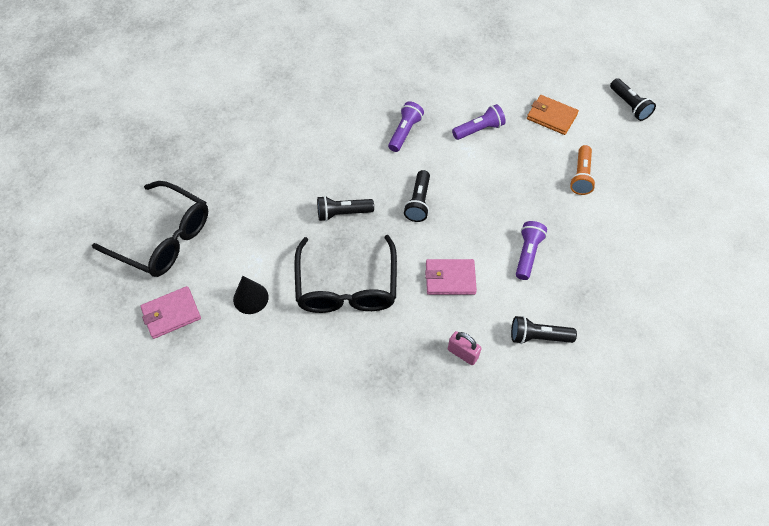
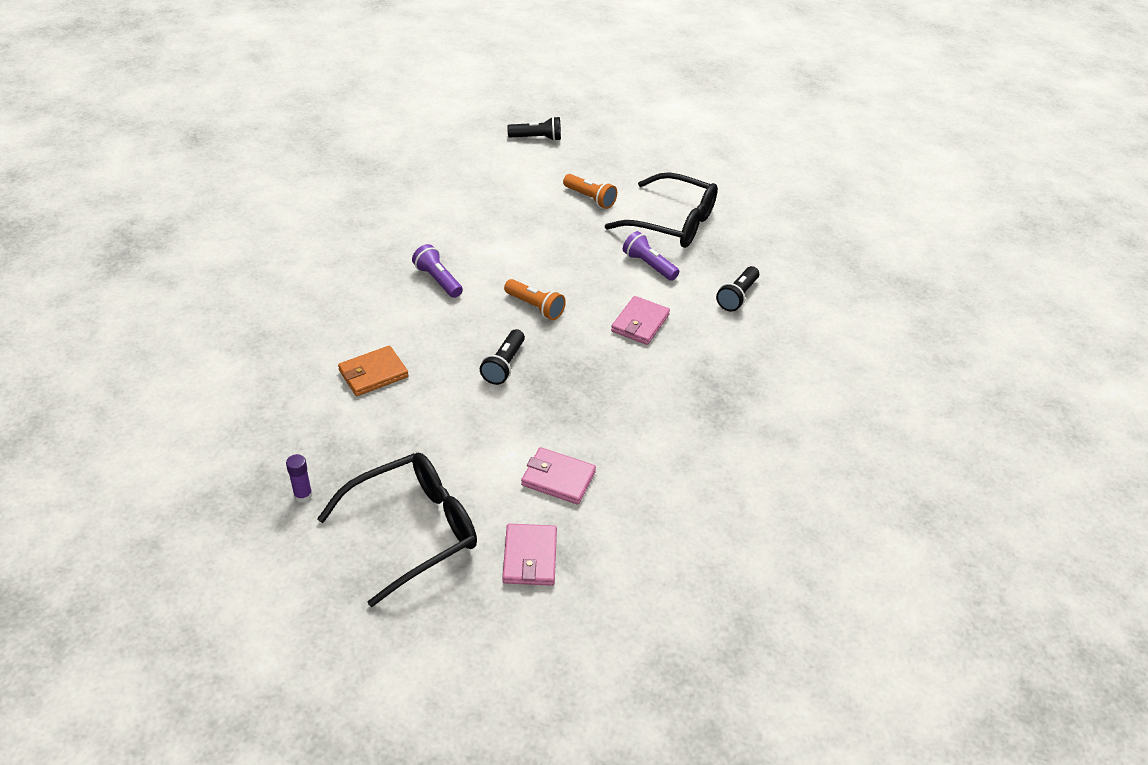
camera: 65 degrees left, 15 degrees down
(164, 168) = (303, 495): none -> purple glue stick
(250, 298) = (558, 478): black cone -> pink wallet
(346, 286) = (597, 397): black glasses -> black glasses (672, 223)
(418, 202) = (535, 307): black flashlight -> orange flashlight
(462, 353) = (725, 349): pink padlock -> none
(479, 129) = (481, 232): purple flashlight -> none
(551, 117) = (508, 184): orange wallet -> orange wallet (373, 374)

